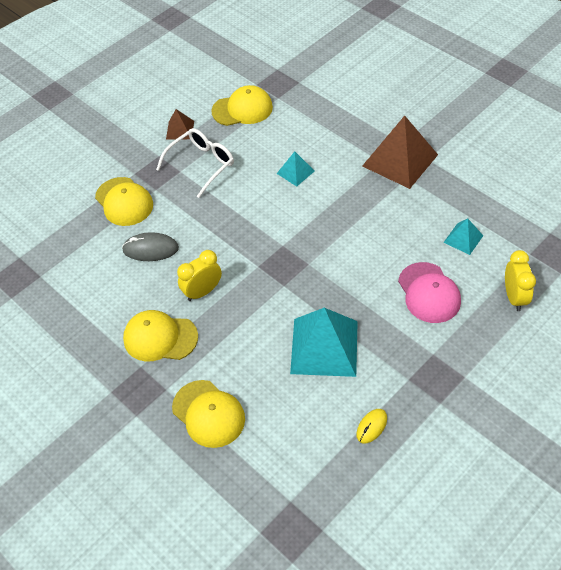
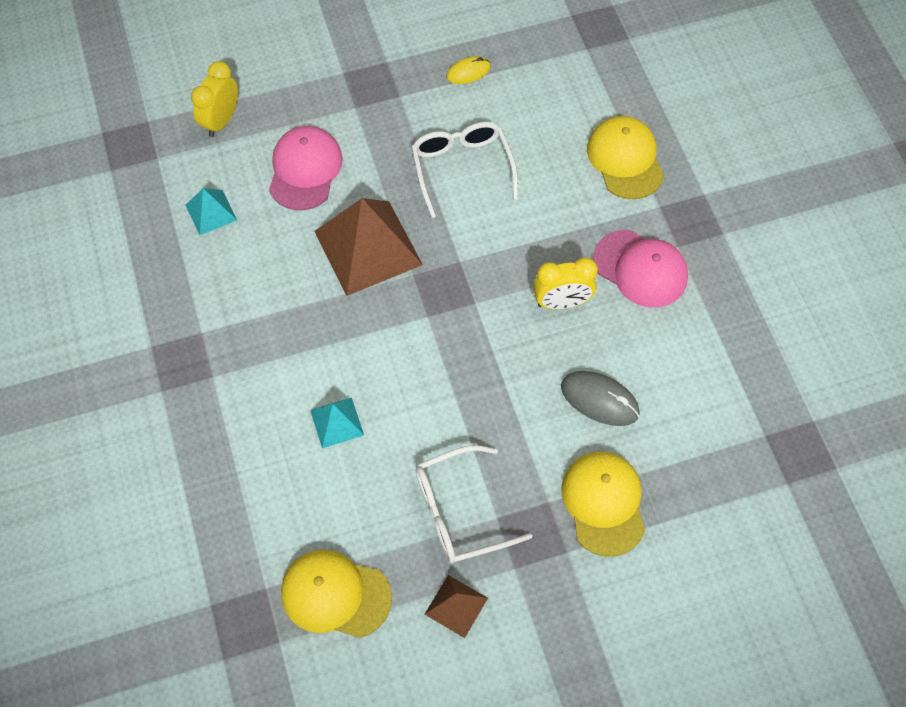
camera: 155 degrees left, 10 degrees up
(160, 338) = (640, 269): yellow cap -> pink cap
(324, 347) = (462, 168): turquoise pyramid -> white glasses
(400, 160) = (187, 364): brown pyramid -> brown pyramid (368, 247)

